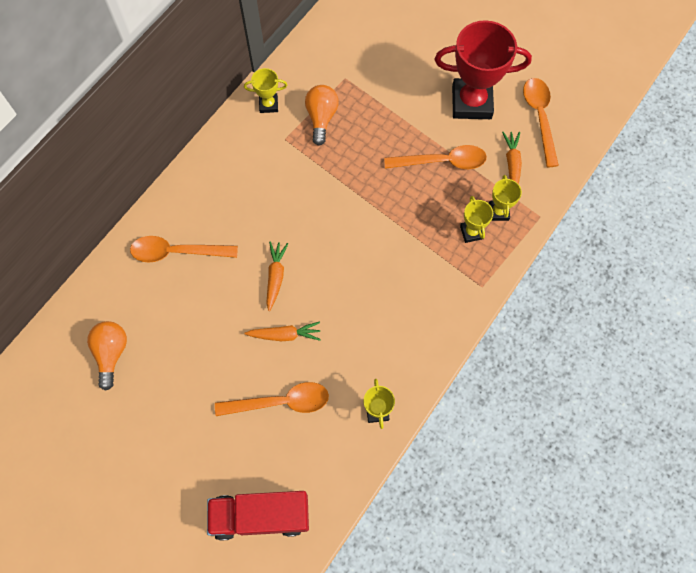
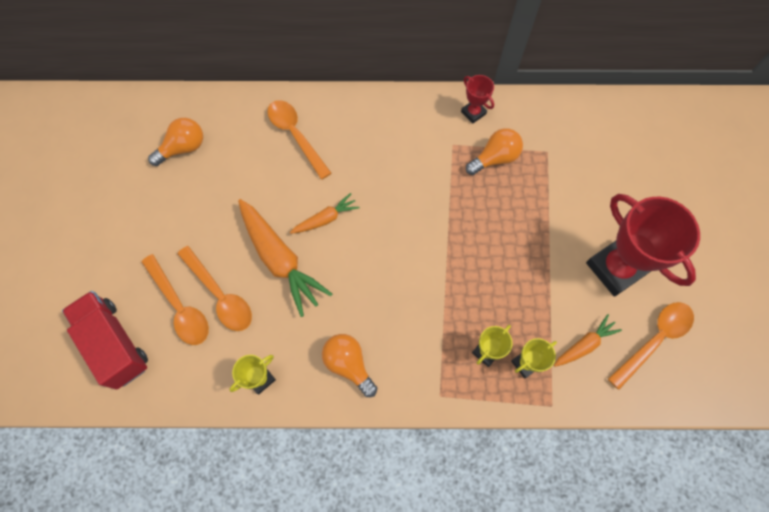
camera: 55 degrees right, 0 degrees up
(268, 105) = (473, 113): yellow trophy -> red trophy
(285, 335) = (280, 260): orange carrot -> orange carrot, size x1.87
(412, 336) = (349, 364): none -> orange light bulb
(442, 162) = (535, 281): orange spoon -> orange spoon (180, 307)

